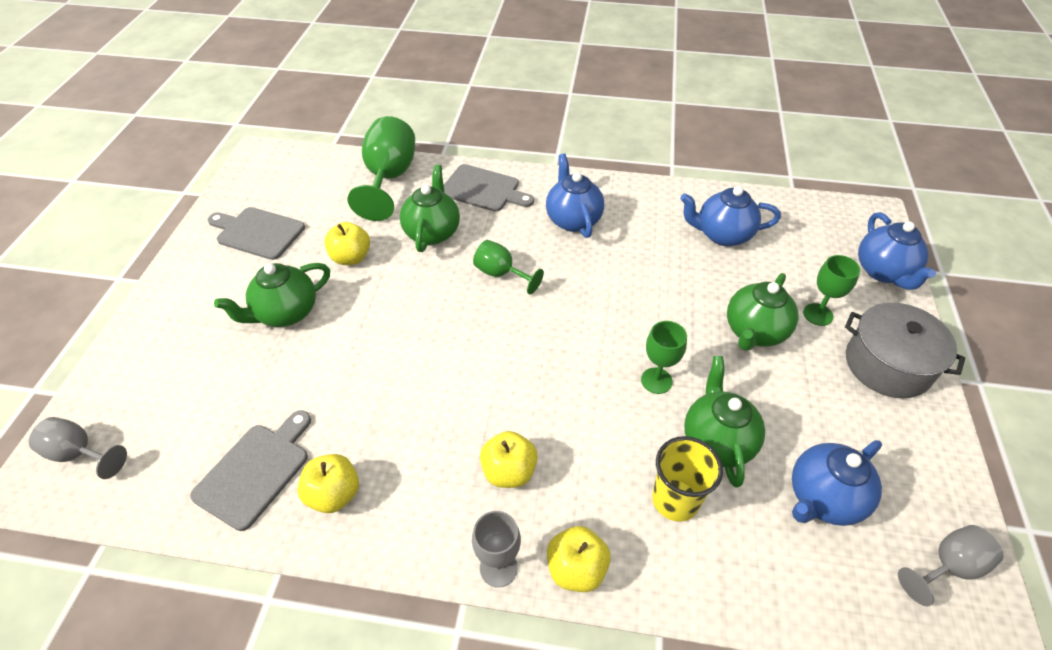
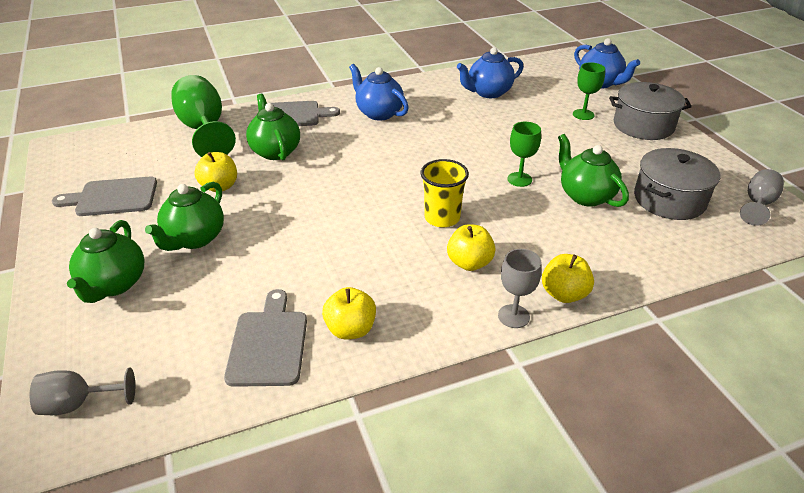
camera: 30 degrees left, 10 degrees down
(501, 274) = (355, 158): green goblet -> none
(675, 500) = (589, 234): yellow cup -> yellow cup (442, 218)
(754, 332) = (555, 135): green teapot -> green teapot (114, 285)
(823, 498) = (669, 200): blue teapot -> grey pot

